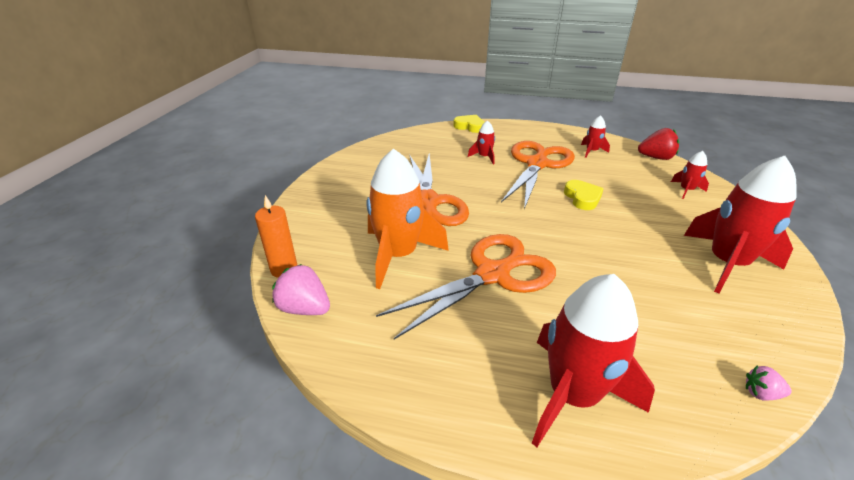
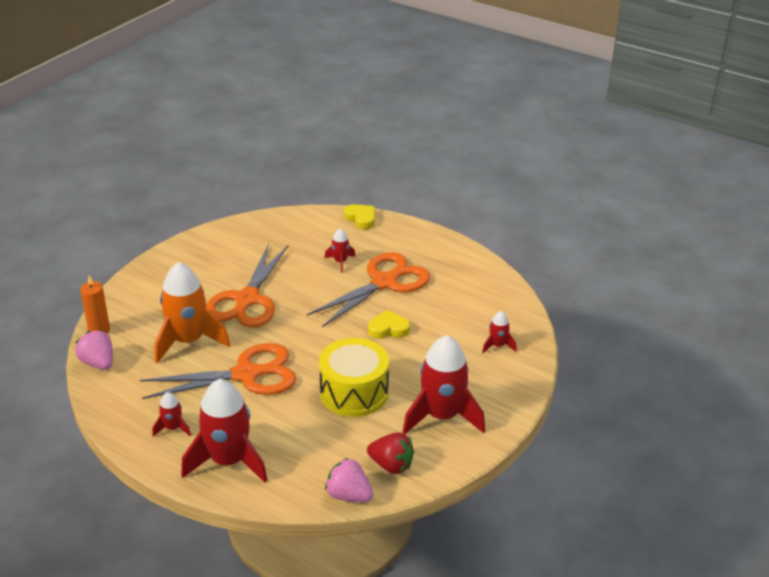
camera: 20 degrees right, 0 degrees up
(582, 198) = (388, 329): yellow heart -> yellow heart turned 105 degrees counterclockwise
(591, 151) = (456, 280): red rocket -> red rocket (172, 428)
(620, 263) = (354, 392): none -> yellow drum
(656, 158) = (515, 303): red strawberry -> red strawberry (391, 465)
(761, 393) = (349, 495): pink strawberry -> pink strawberry, size x1.80

